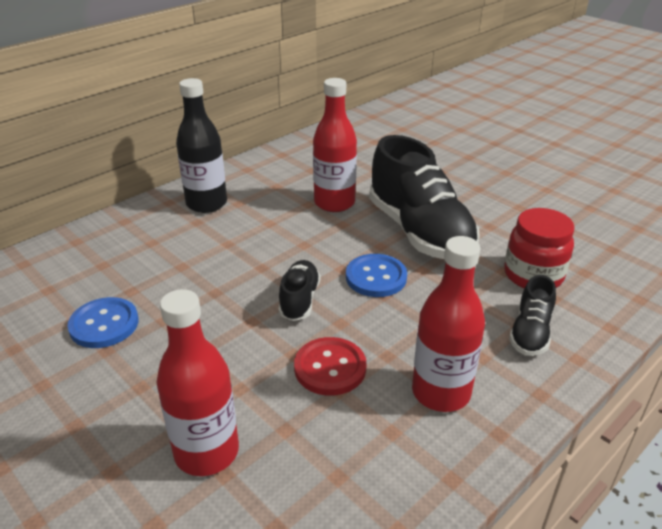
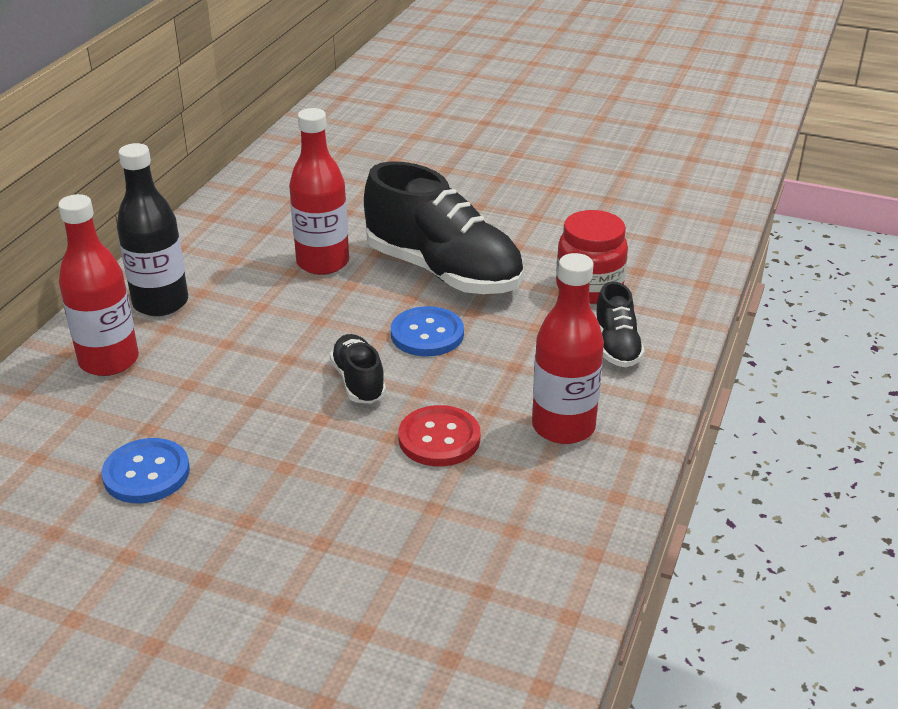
camera: 25 degrees left, 0 degrees up
(206, 452) = (368, 554): red bottle -> red bottle (109, 361)

